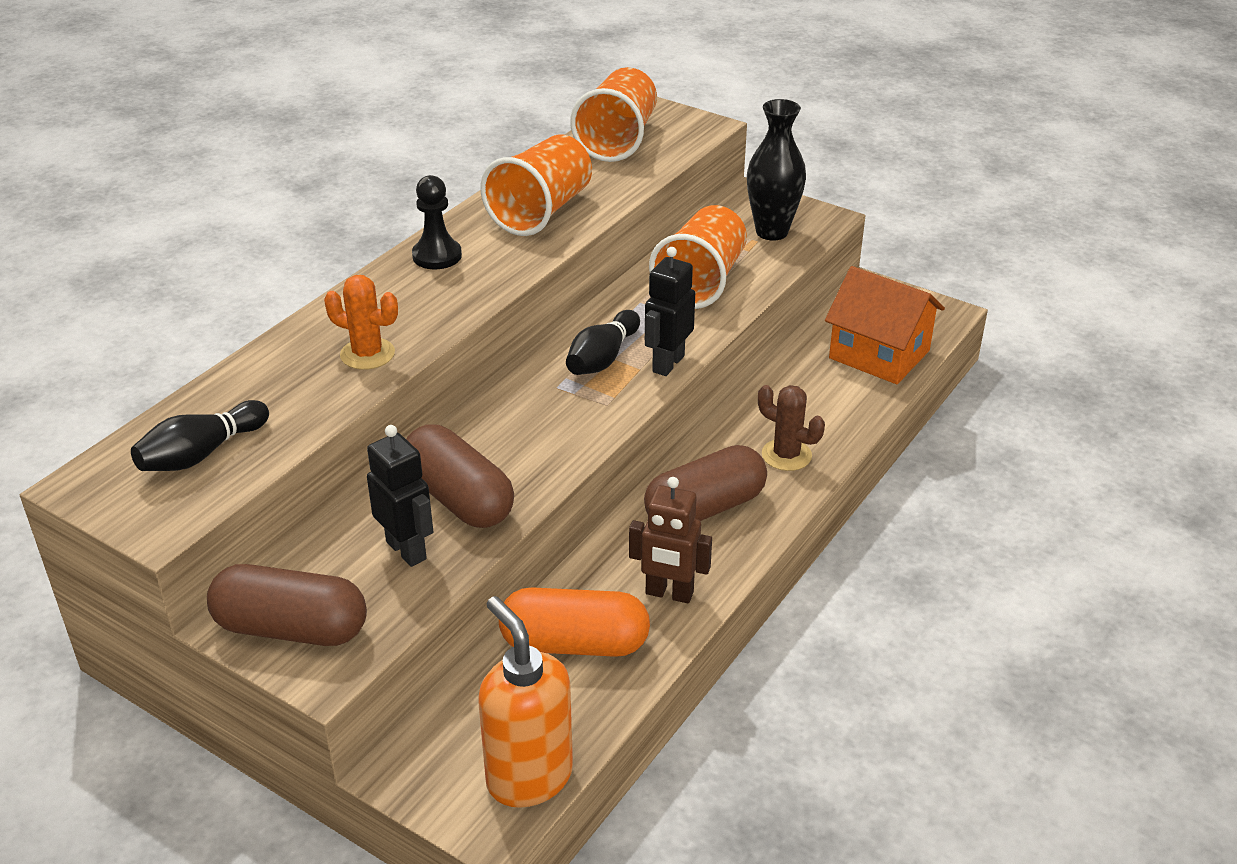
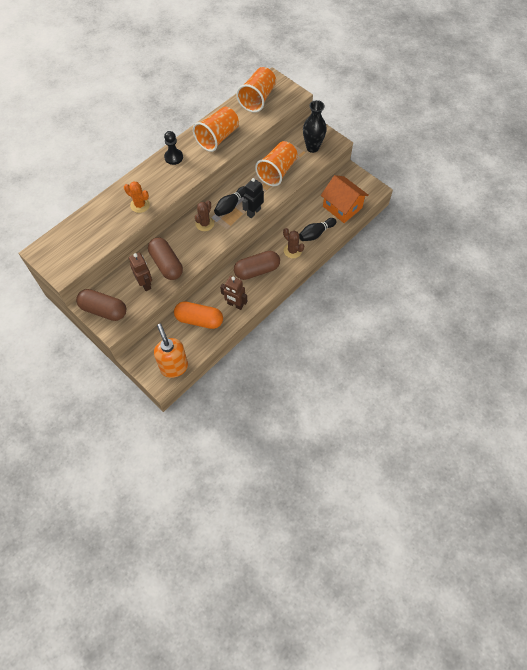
camera: 10 degrees right, 25 degrees up
(201, 454) = (78, 244): black bowling pin -> black bowling pin (316, 233)
(407, 550) = (145, 284): black robot -> brown robot
(543, 401) = (204, 224): none -> brown cactus

